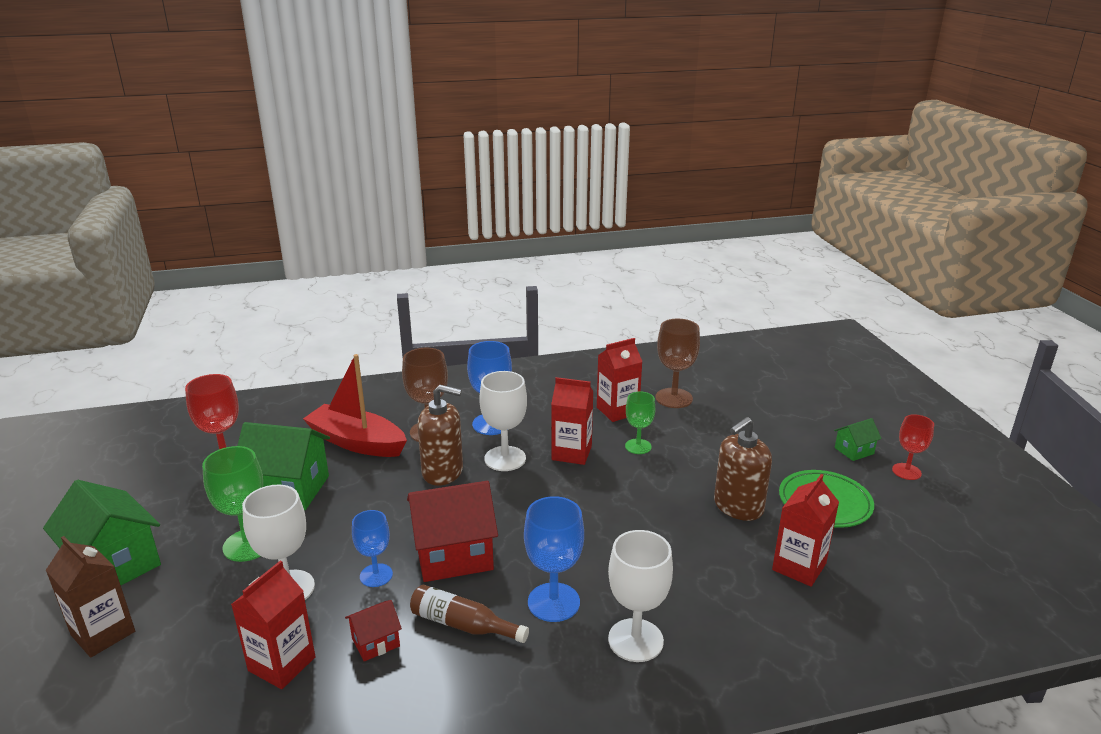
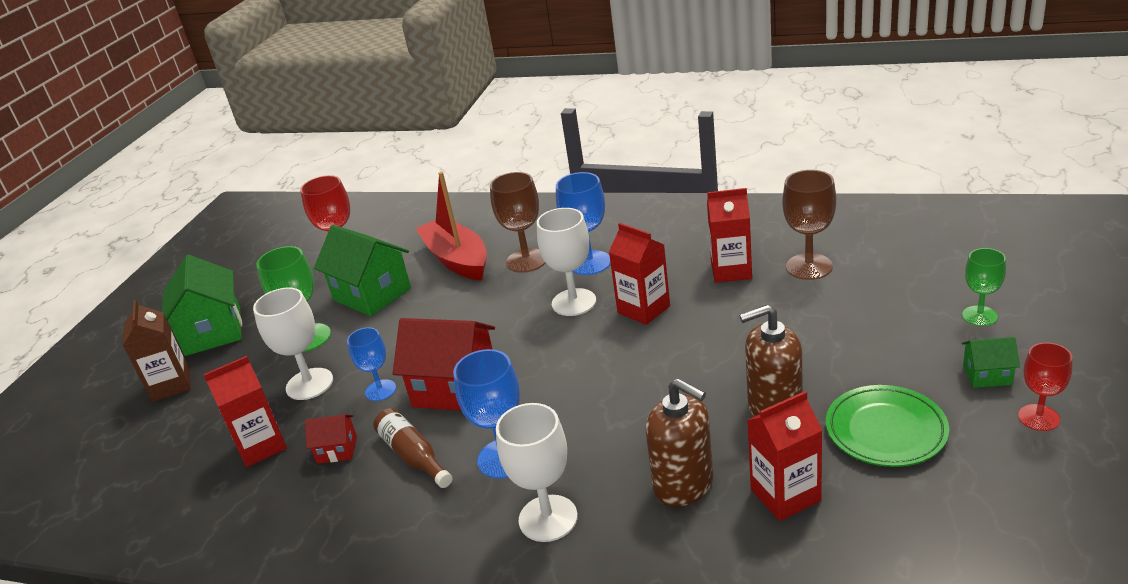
camera: 35 degrees right, 5 degrees up
(443, 472) = (507, 304): brown soap dispenser -> brown soap dispenser (684, 484)
(638, 446) = (720, 316): green goblet -> green goblet (979, 316)

